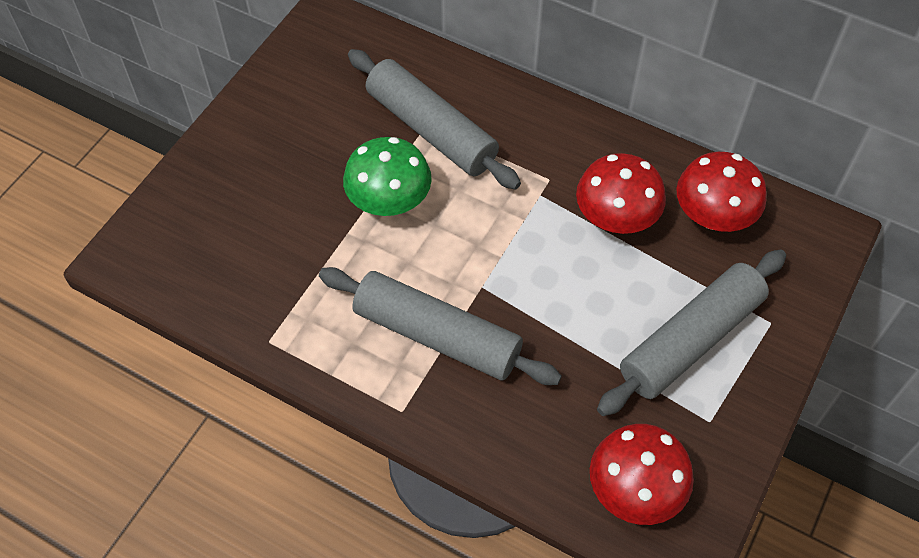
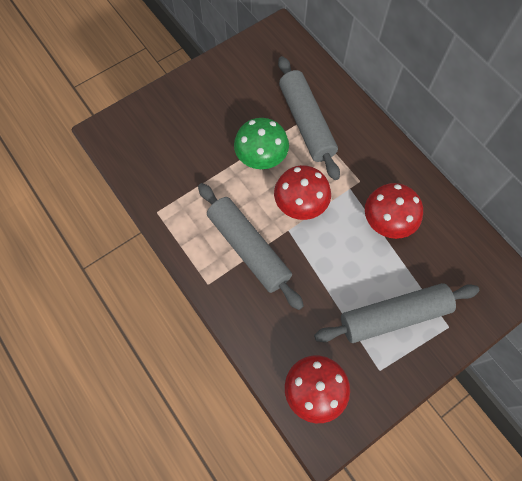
camera: 25 degrees right, 10 degrees up
(713, 216) = (448, 245): red mushroom -> red mushroom (300, 204)

